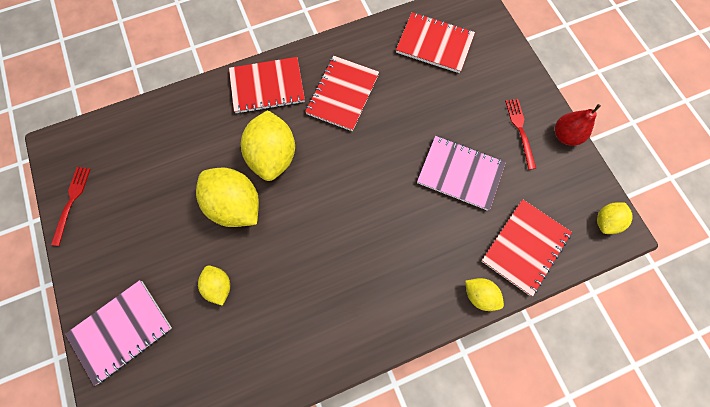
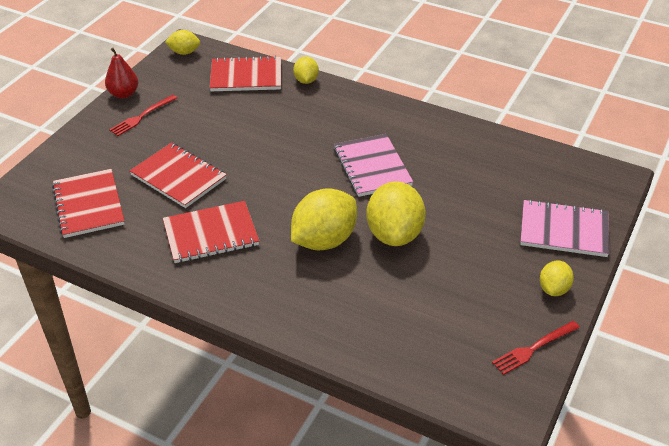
camera: 130 degrees left, 30 degrees down
(219, 285) = (464, 201): yellow lemon -> yellow lemon (553, 289)
(267, 87) = (257, 292): red notebook -> red notebook (178, 177)
(460, 173) = (218, 129): pink notebook -> pink notebook (372, 167)

